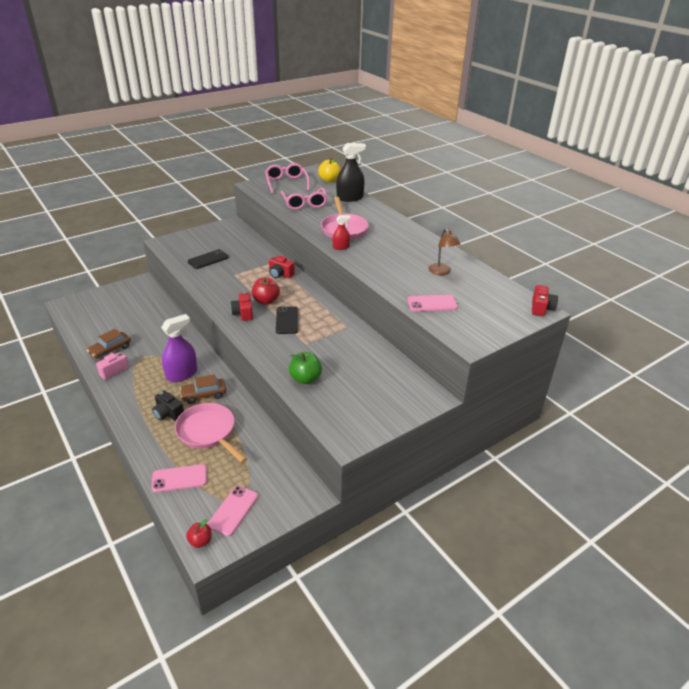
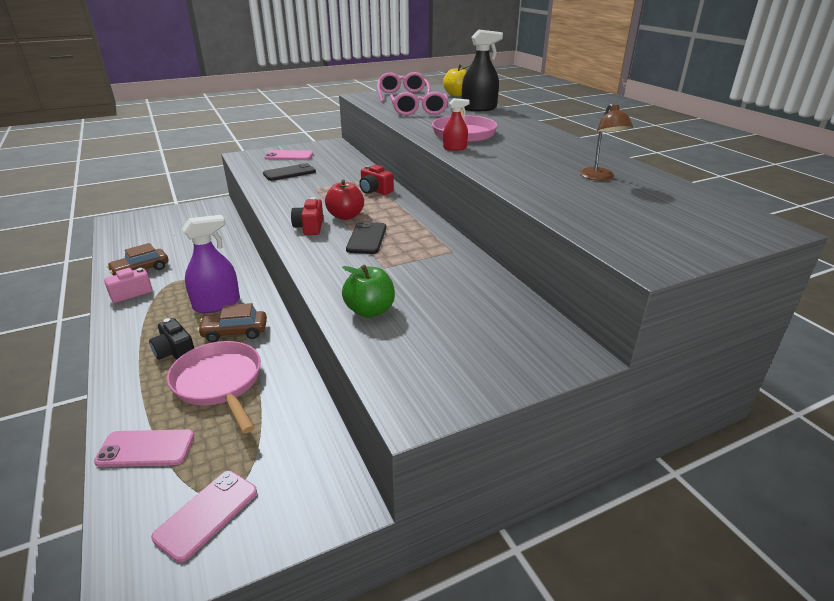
camera: 10 degrees right, 5 degrees down
(200, 541) = (128, 565): red apple -> none
(432, 304) = (583, 210): pink phone -> pink phone (289, 156)
(541, 308) = (771, 225): red camera -> none

